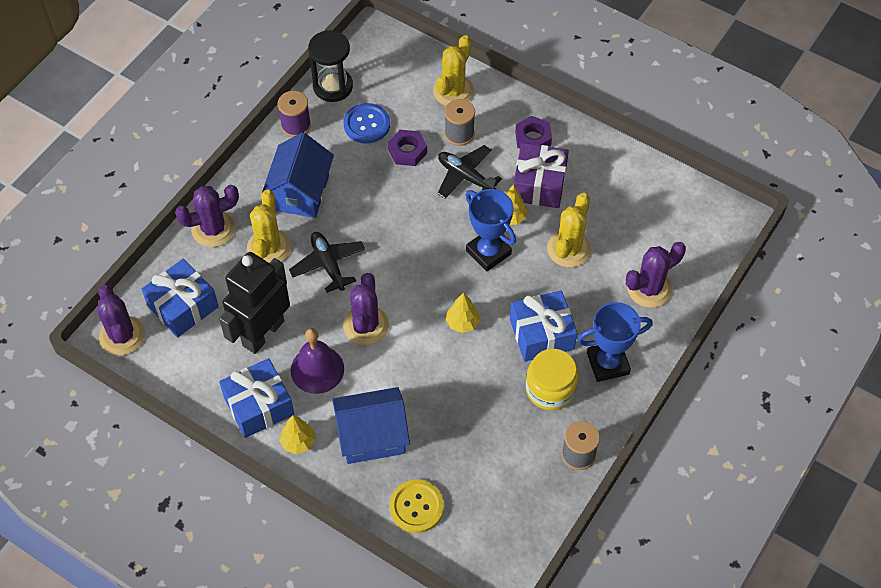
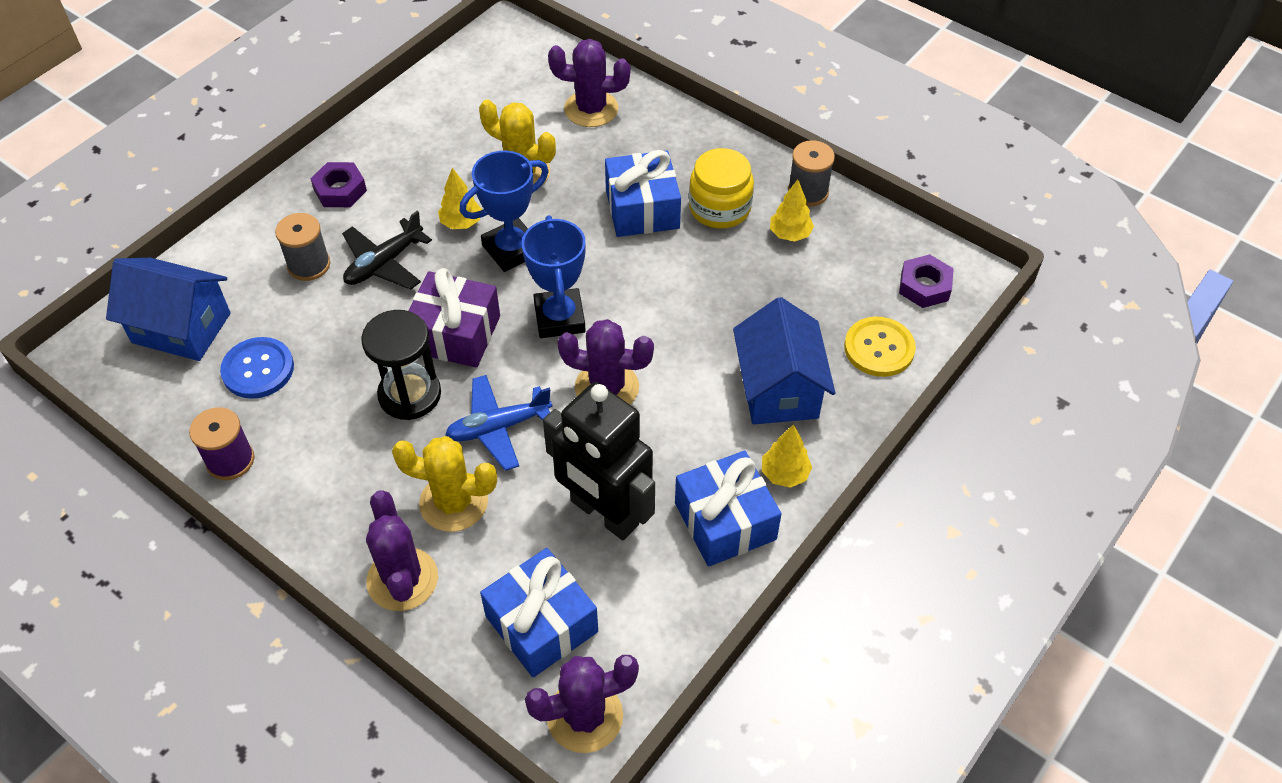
camera: 85 degrees left, 5 degrees down
(300, 192) = (361, 458): blue house -> blue house (181, 328)
(317, 369) = (671, 447): purple bell -> none
(328, 264) = (498, 427): black plane -> blue plane
(333, 86) = (170, 409): black hourglass -> black hourglass (410, 394)
(407, 151) = (321, 324): purple nut -> purple nut (924, 286)
(453, 91) = (231, 266): yellow cactus -> none
(462, 323) = (616, 284): yellow tree -> yellow tree (790, 234)
(539, 185) = (417, 191): purple gift -> purple gift (455, 334)
(607, 363) = (689, 155): blue trophy -> blue trophy (559, 318)
(649, 288) = (591, 109): purple cactus -> purple cactus turned 60 degrees counterclockwise

